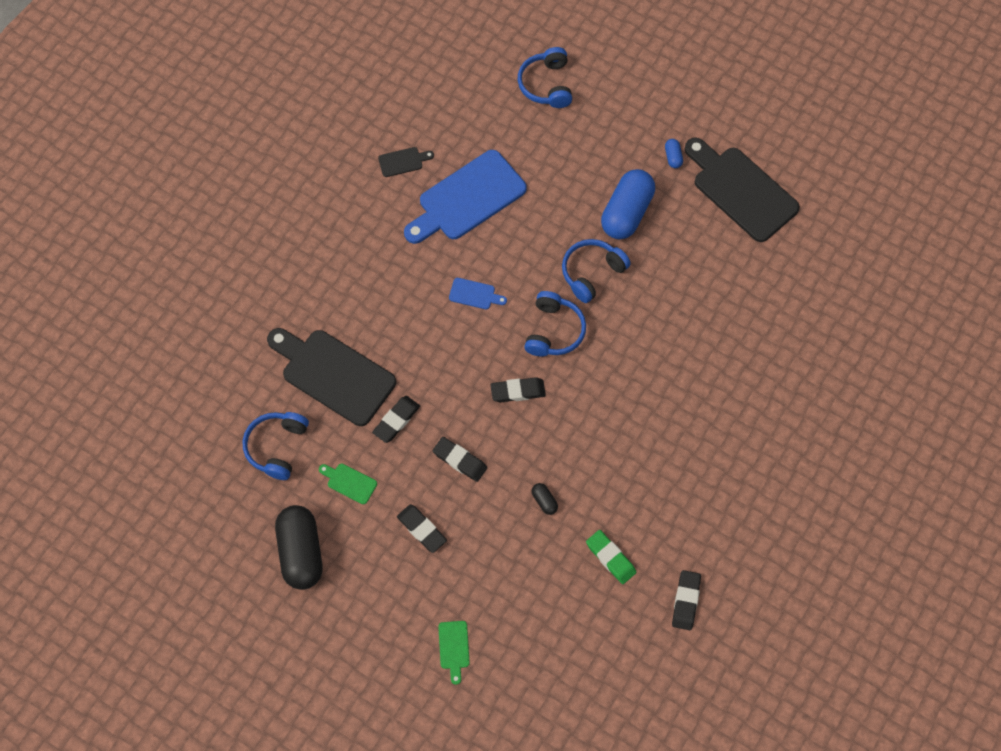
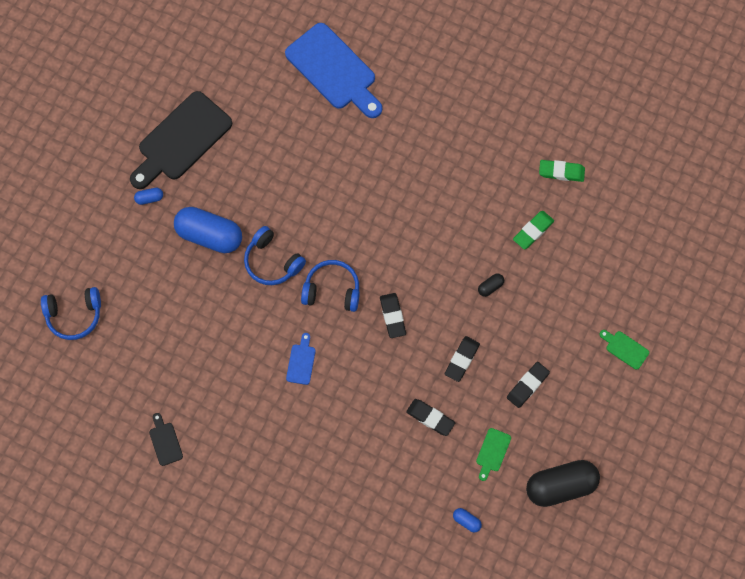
camera: 95 degrees left, 5 degrees up
(277, 447) = (466, 521): blue headphones -> blue capsule
(333, 375) = (391, 479): black cutting board -> none
(454, 648) = (625, 349): green cutting board -> green cutting board turned 135 degrees counterclockwise
(467, 199) = (202, 377): blue cutting board -> blue cutting board (334, 70)
(685, 601) = (561, 172): black eraser -> green eraser

